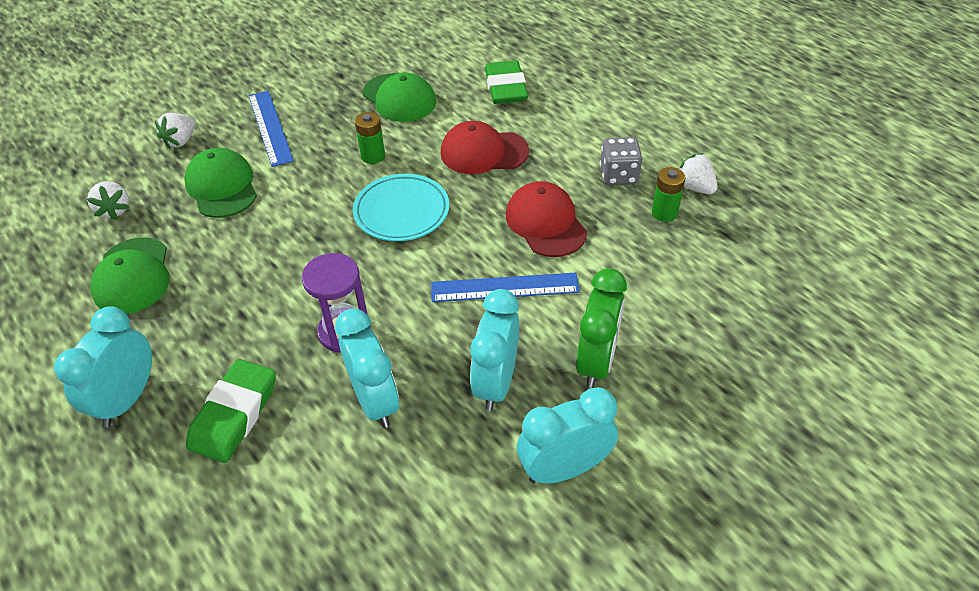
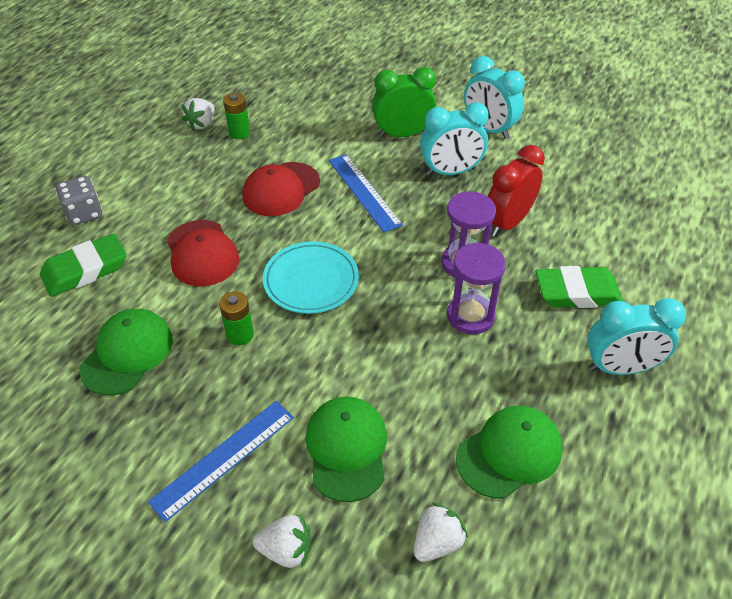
camera: 115 degrees left, 0 degrees up
(222, 187) = (347, 449): green cap -> green cap turned 135 degrees clockwise
(277, 309) = (470, 316): none -> purple hourglass
(375, 401) = (507, 223): turquoise clock -> red clock
(618, 175) = (202, 164): grey dice -> grey dice (84, 213)

